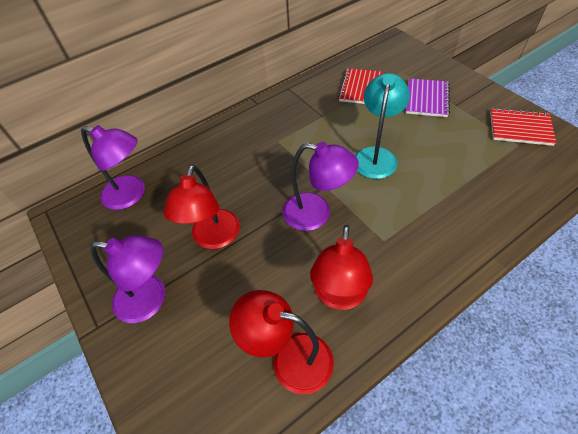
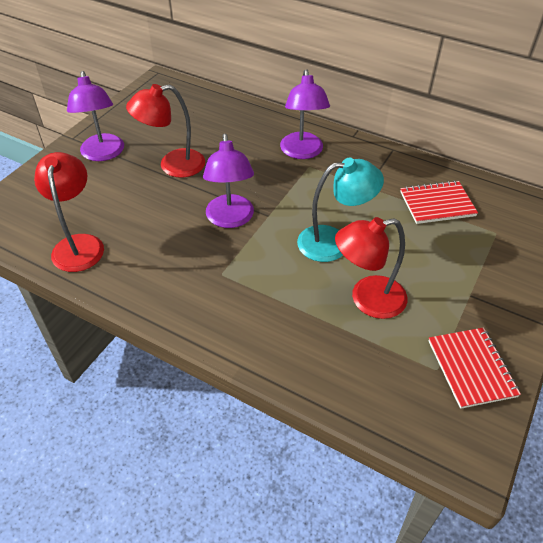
camera: 60 degrees right, 5 degrees down
(131, 195) = (194, 106): purple lamp -> purple lamp (302, 152)
(339, 296) = (146, 258): red lamp -> red lamp (367, 299)
(427, 99) = (461, 265): purple notebook -> none

